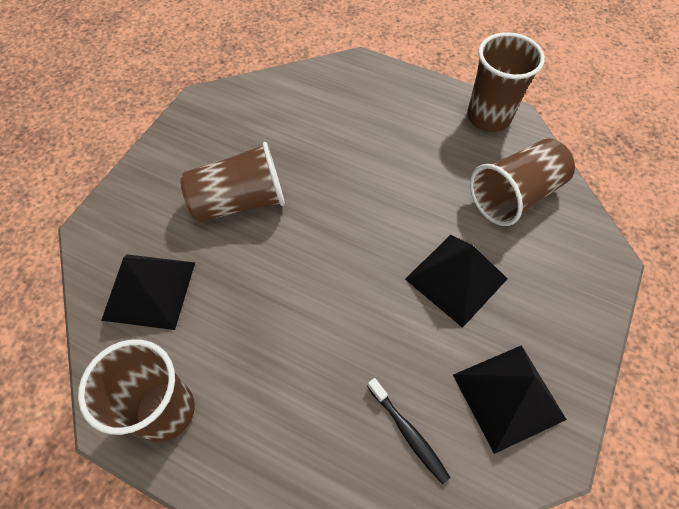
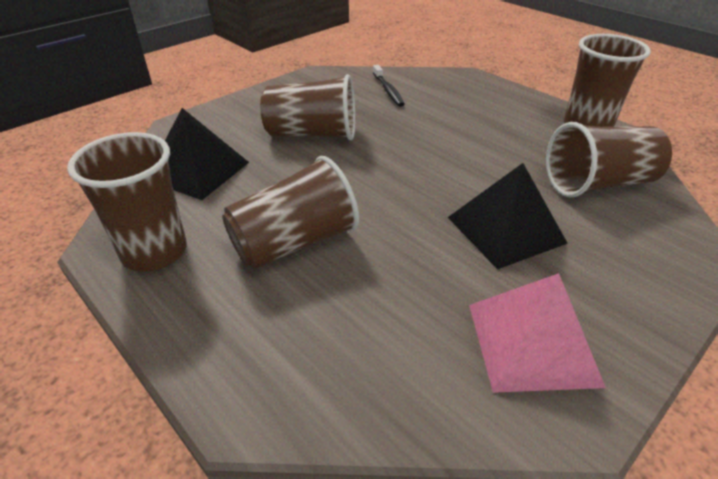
camera: 20 degrees right, 20 degrees down
(286, 355) = (294, 242): none -> brown cup
(408, 433) = (393, 340): black toothbrush -> black toothbrush (388, 90)
(508, 396) = (532, 343): black pyramid -> pink pyramid

